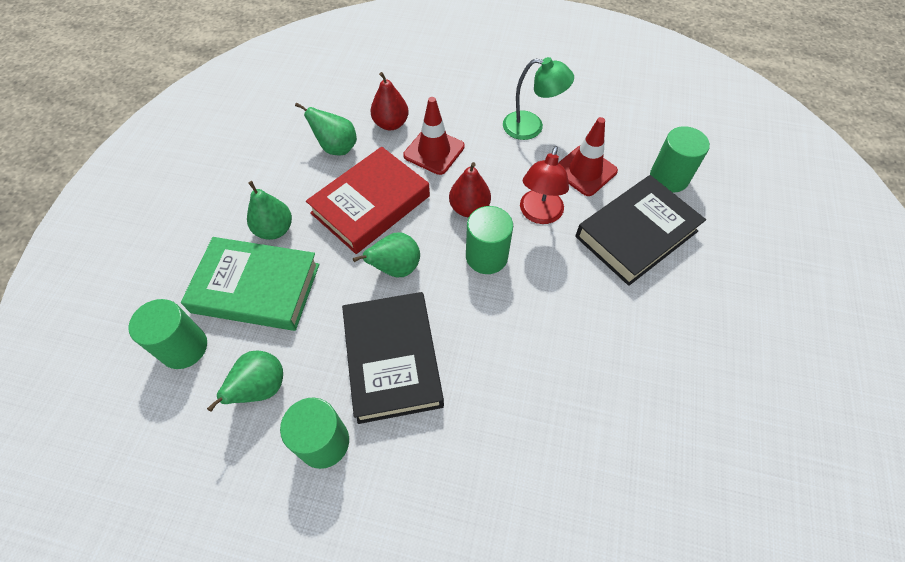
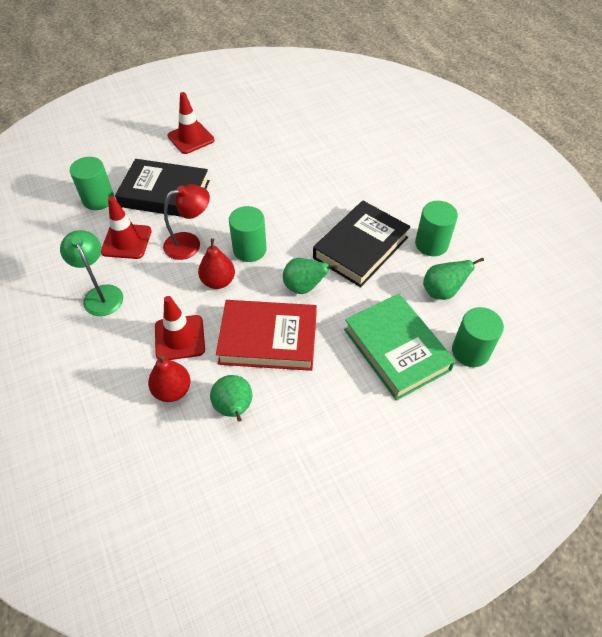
camera: 130 degrees left, 5 degrees down
(275, 230) = (347, 380): green pear -> none
(732, 315) = (191, 138): none -> red traffic cone

